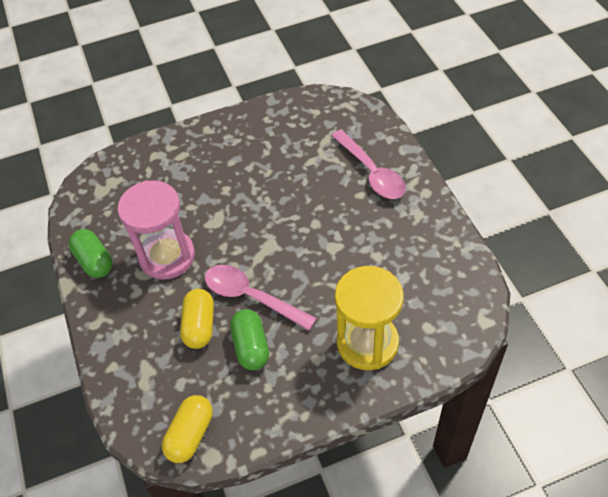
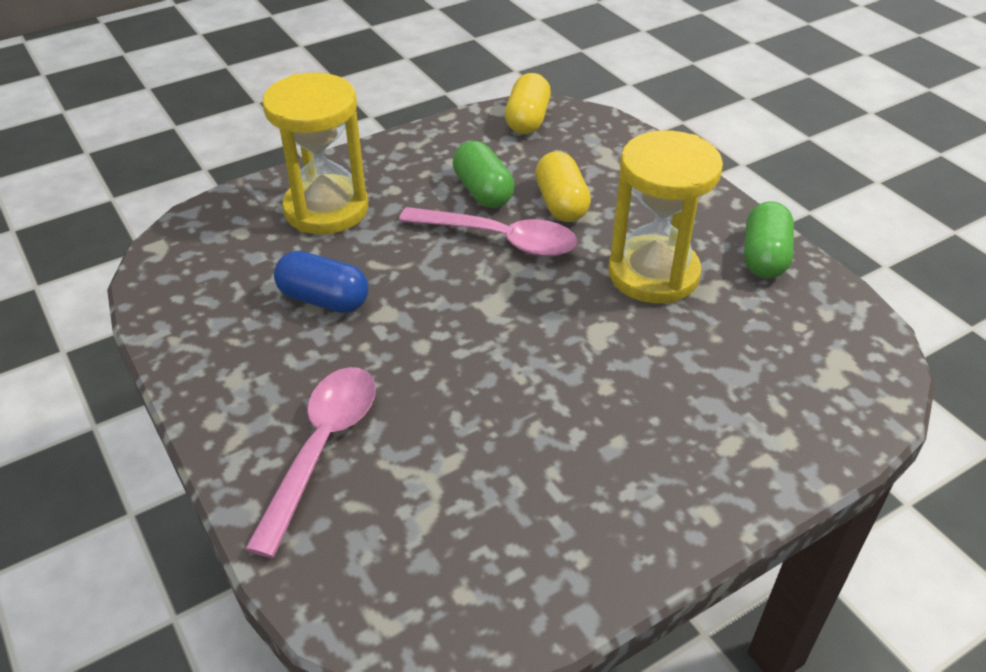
camera: 165 degrees right, 10 degrees down
(94, 261) = (764, 257): green capsule -> green capsule turned 60 degrees clockwise
(167, 256) = (653, 274): pink hourglass -> yellow hourglass
(369, 261) = (324, 299): none -> blue capsule
(371, 172) = (321, 449): pink spoon -> pink spoon turned 60 degrees clockwise

